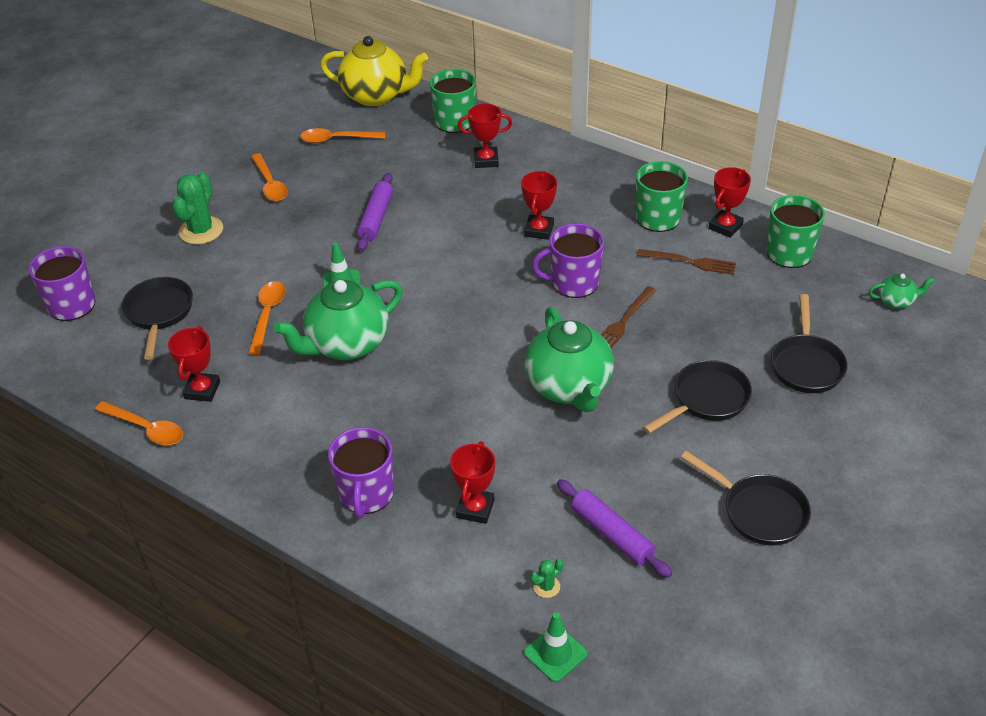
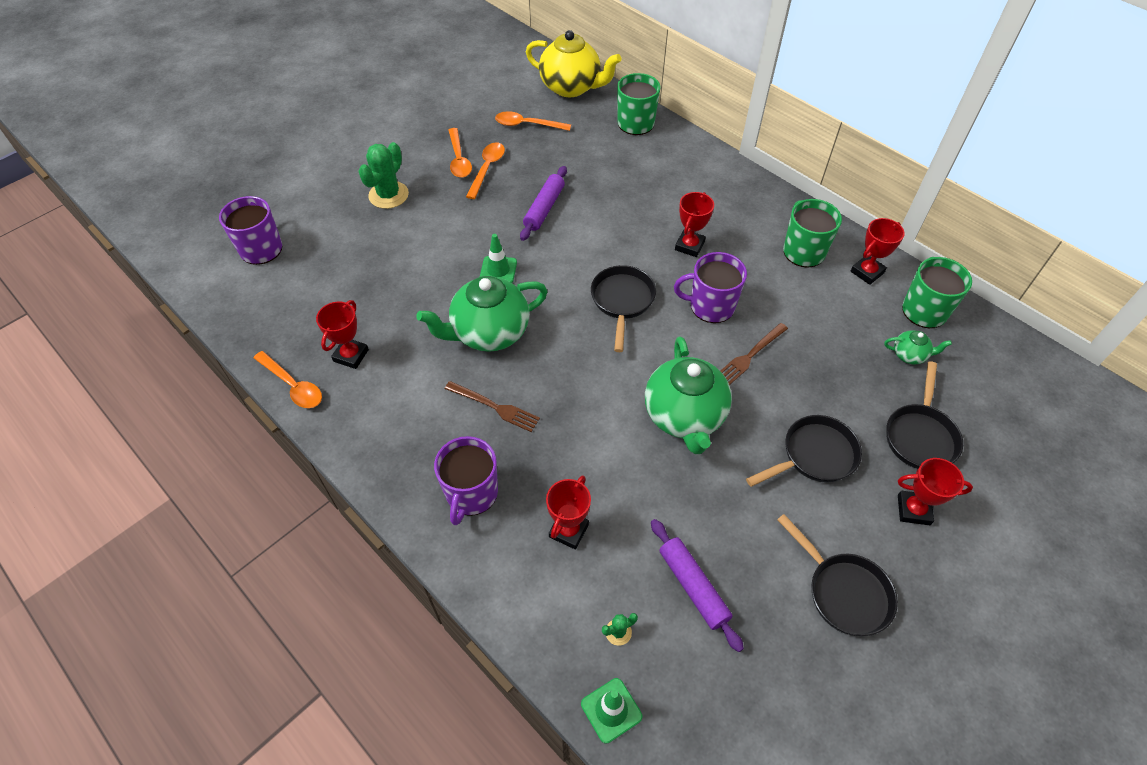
camera: 10 degrees right, 10 degrees up
(159, 313) = (333, 271): black pan -> black pan (622, 301)
(267, 315) = (426, 289): orange spoon -> orange spoon (487, 169)
(486, 160) = (655, 167): red trophy -> red trophy (913, 510)
(690, 262) = (826, 304): brown fork -> brown fork (495, 407)
(896, 301) = (1023, 383): green teapot -> green teapot (909, 355)

